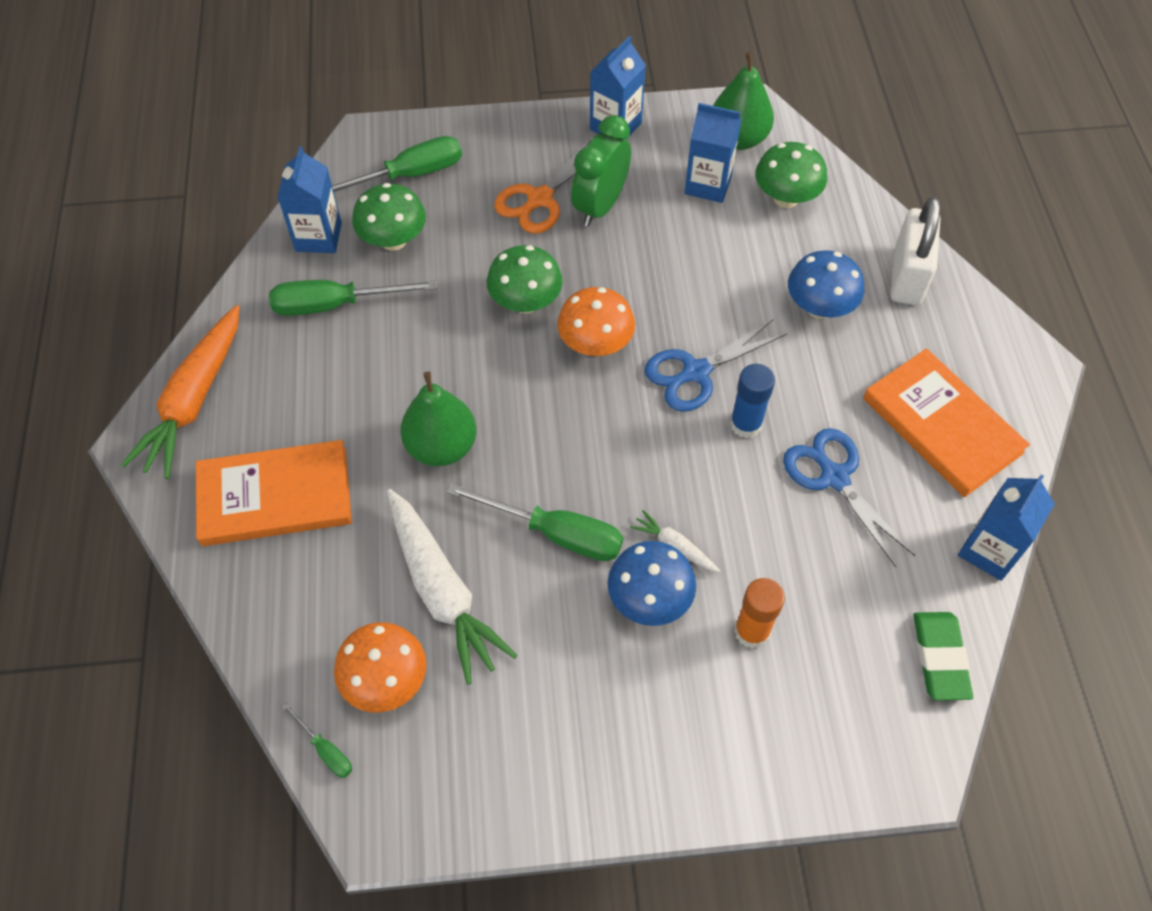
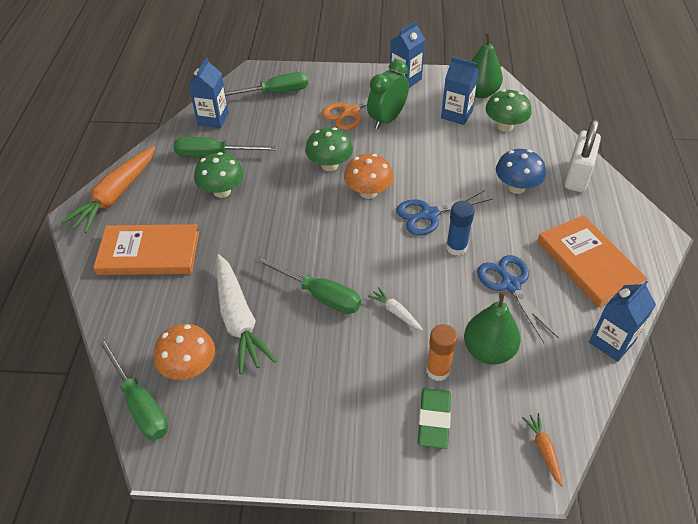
camera: 10 degrees right, 10 degrees down
(325, 750) = (139, 403): green screwdriver -> green screwdriver, size x2.04
(393, 240) = (257, 125): green mushroom -> green mushroom (222, 191)
(442, 446) = (259, 237): green pear -> green pear (488, 350)
(649, 599) = (372, 342): blue mushroom -> none
(917, 732) = (543, 450): none -> orange carrot
(940, 658) = (567, 404): green eraser -> green eraser (434, 420)

